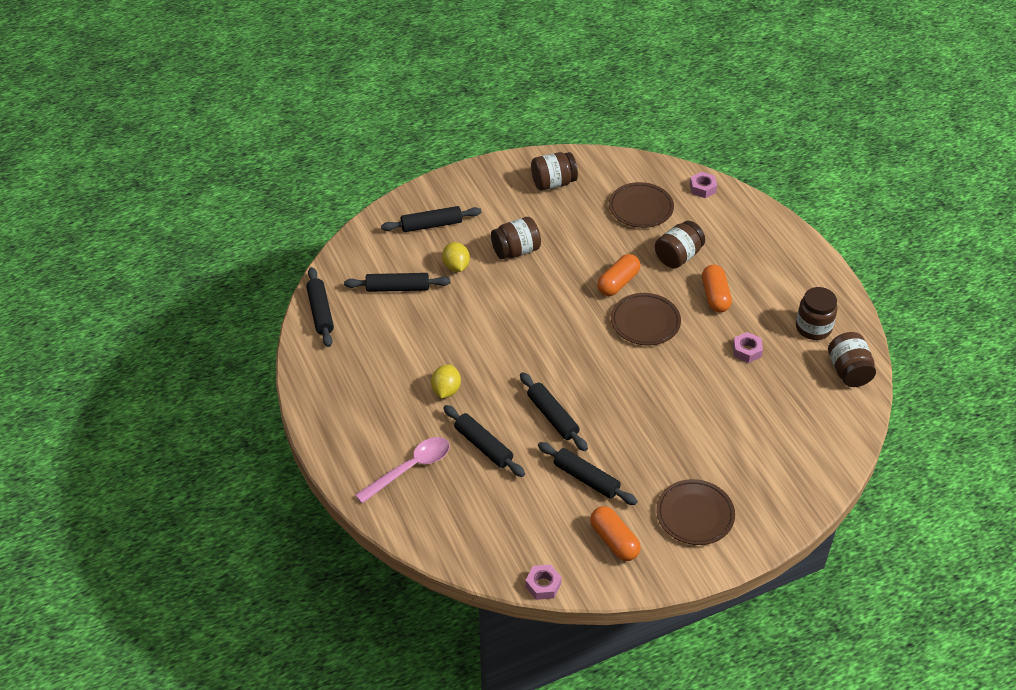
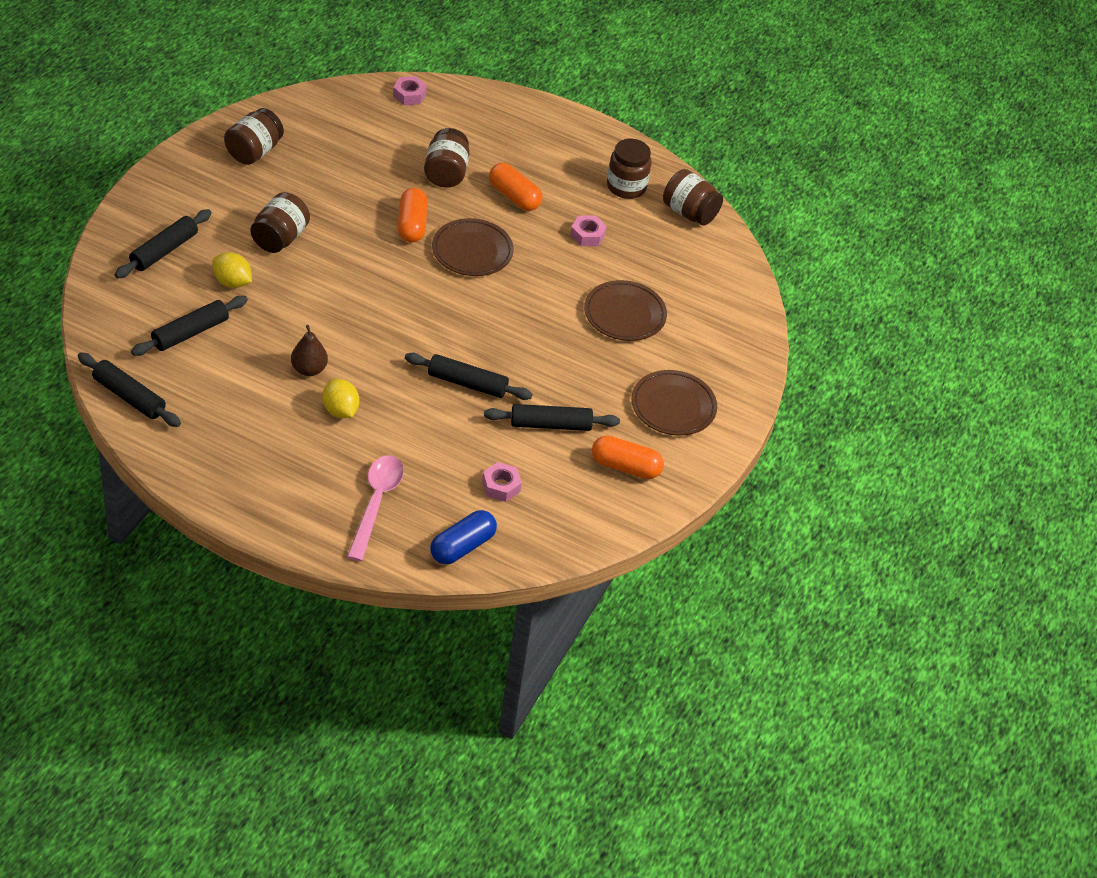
camera: 45 degrees left, 0 degrees up
(440, 532) = (462, 546): none -> blue capsule
(451, 351) = (309, 369): none -> brown pear
(483, 446) = (427, 444): black rolling pin -> none
(543, 585) = (600, 540): pink nut -> pink nut (501, 486)
(641, 208) = (367, 140): brown plate -> brown plate (624, 314)

